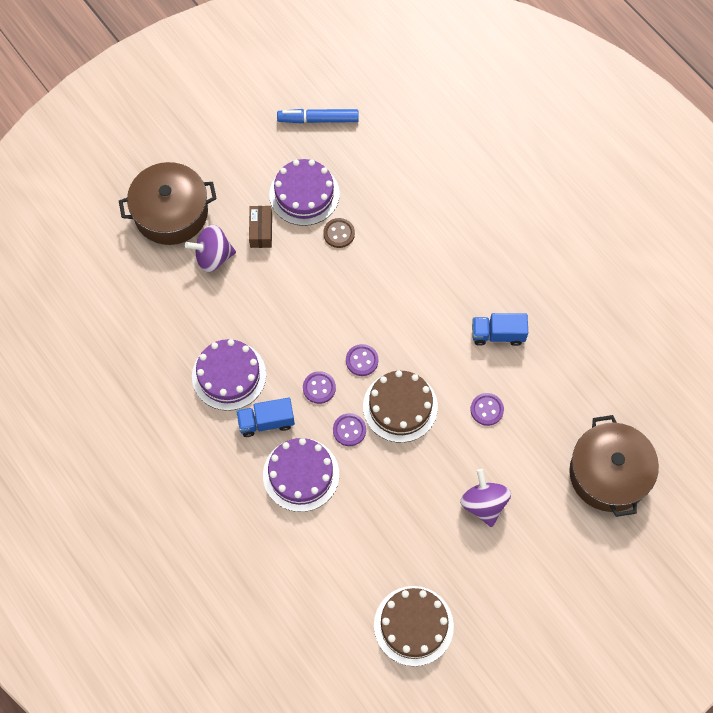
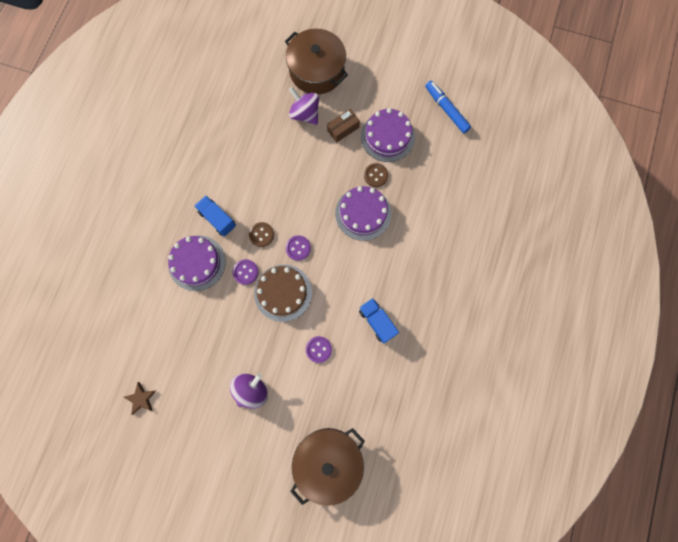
camera: 55 degrees right, 10 degrees up
(229, 375) = (233, 176): purple cake -> purple cake (363, 213)
(319, 388) = (261, 235): purple button -> brown button
(413, 625) = (141, 398): brown cake -> brown star

